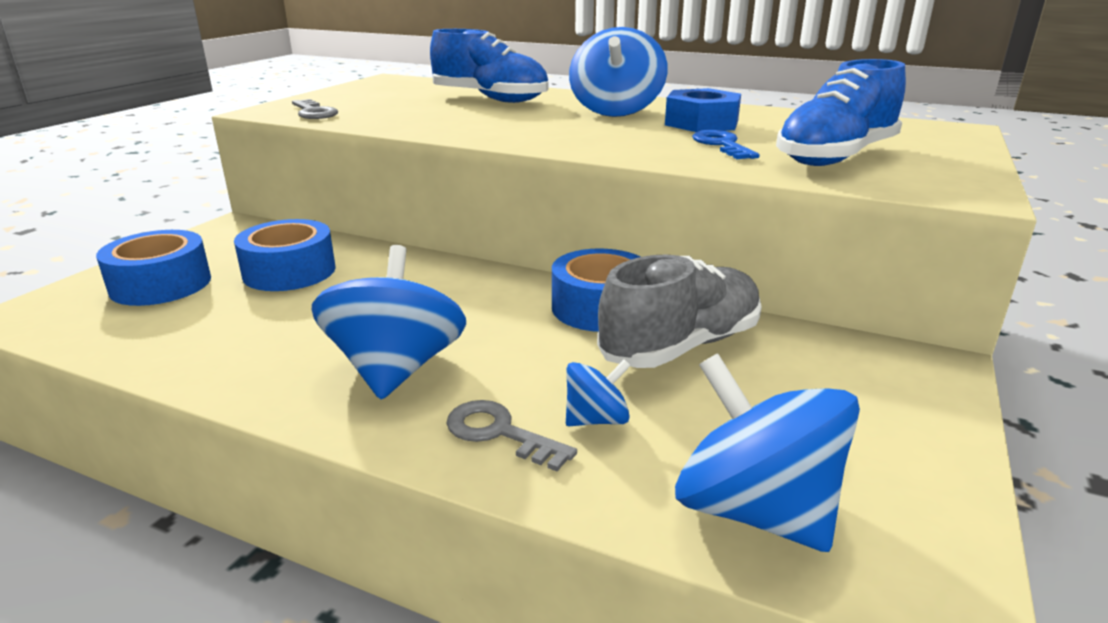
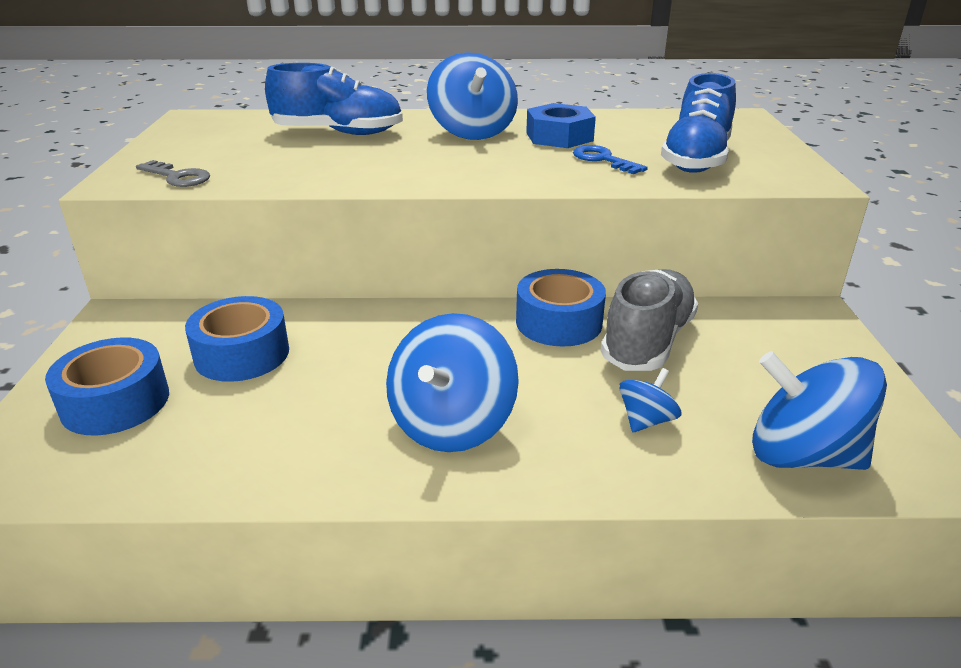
camera: 25 degrees left, 5 degrees up
(396, 369) = (452, 424): blue spinning top -> blue spinning top turned 135 degrees counterclockwise
(499, 433) = (589, 454): grey key -> none

